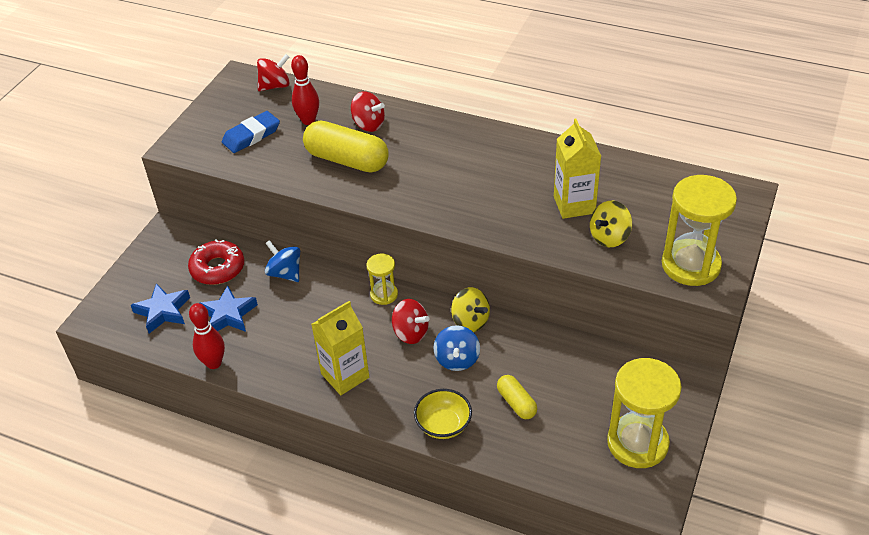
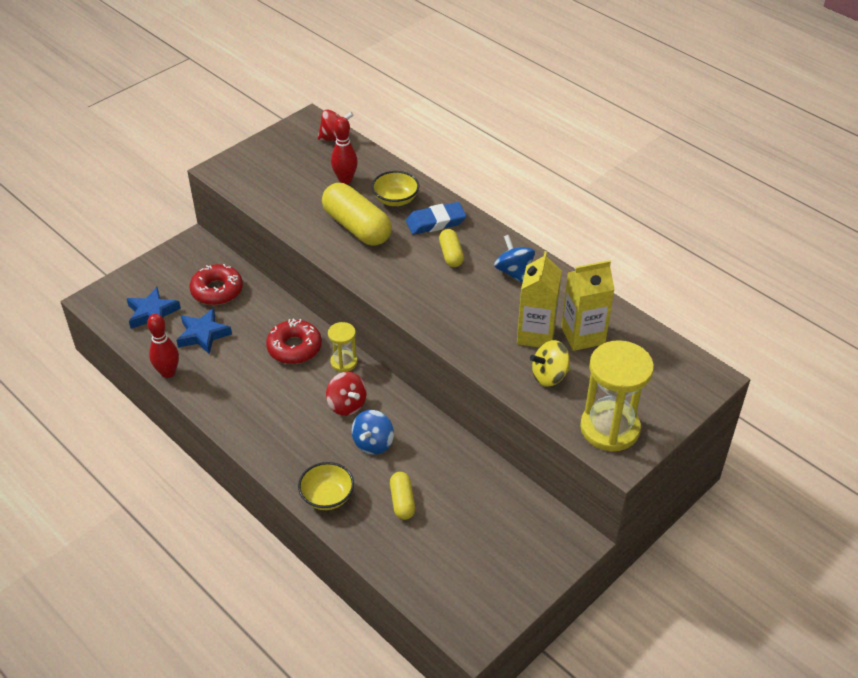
camera: 20 degrees right, 0 degrees up
(251, 135) = (288, 179): blue eraser -> blue eraser (435, 222)
(285, 273) = (270, 314): blue spinning top -> blue spinning top (513, 272)
(328, 297) = (294, 347): none -> red donut
(345, 376) = (269, 423): yellow carton -> yellow carton (583, 335)
(368, 124) = (395, 200): red spinning top -> yellow bowl
(452, 158) = (451, 255): none -> yellow capsule
(470, 321) = (405, 413): yellow spinning top -> none
(637, 443) = (489, 578): yellow hourglass -> none

